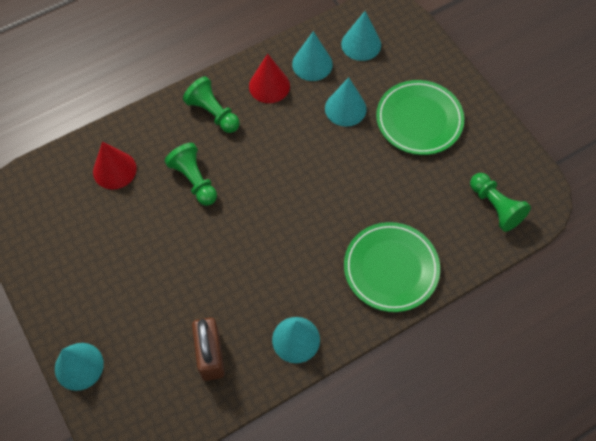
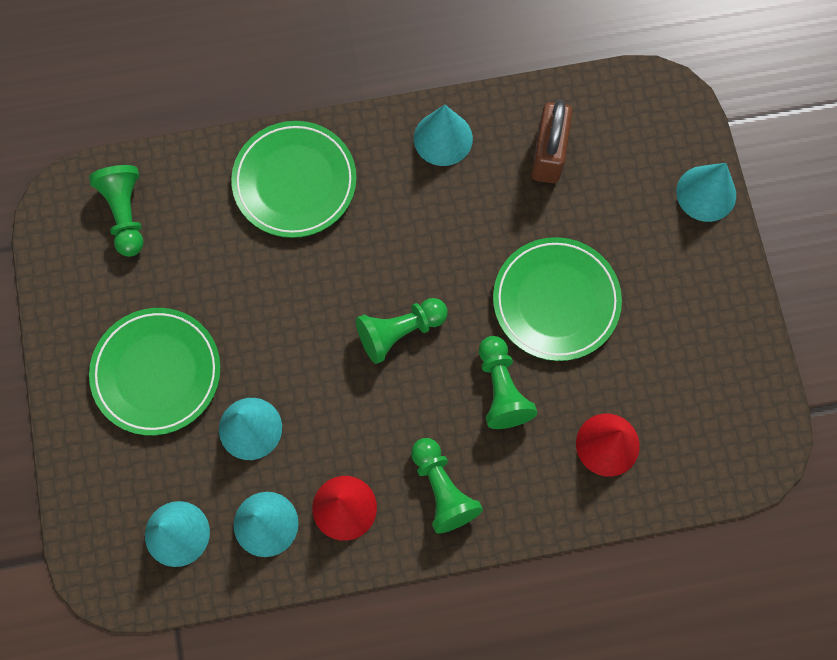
camera: 160 degrees left, 10 degrees up
(173, 248) = (556, 301): none -> green plate
(275, 193) = (399, 332): none -> green pawn

